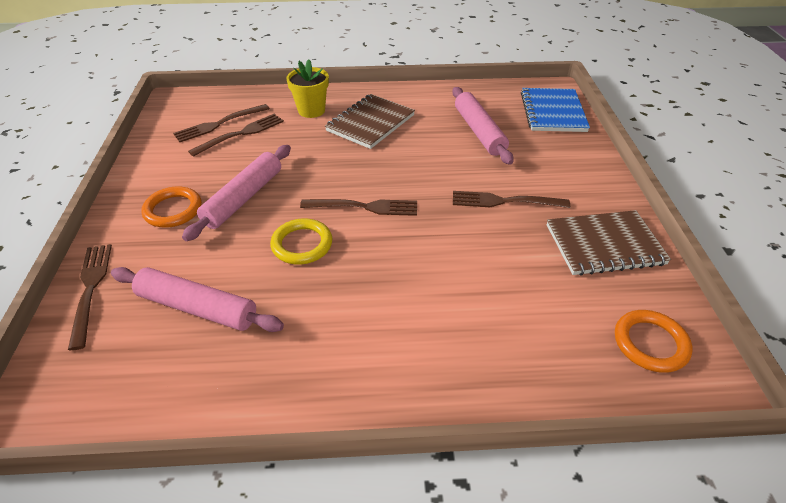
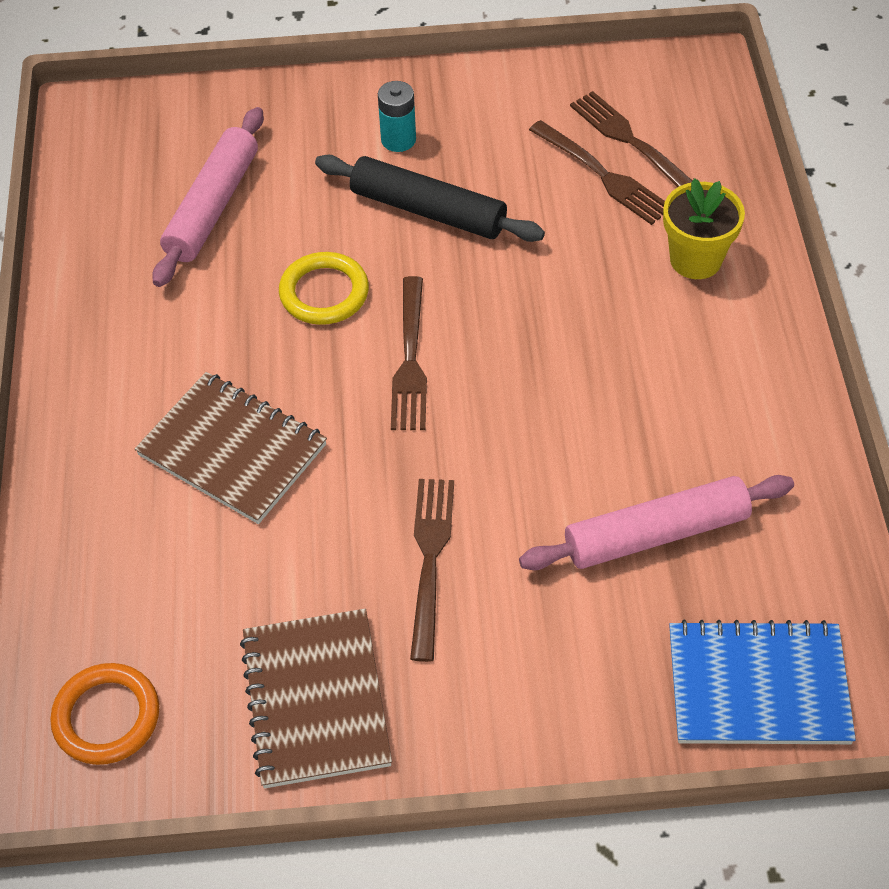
camera: 90 degrees right, 10 degrees up
(90, 289) = (249, 103): brown fork -> none
(173, 210) = (398, 140): orange ring -> turquoise battery
(243, 198) = (428, 210): pink rolling pin -> black rolling pin
(370, 123) = (663, 352): brown notebook -> brown notebook (233, 450)

